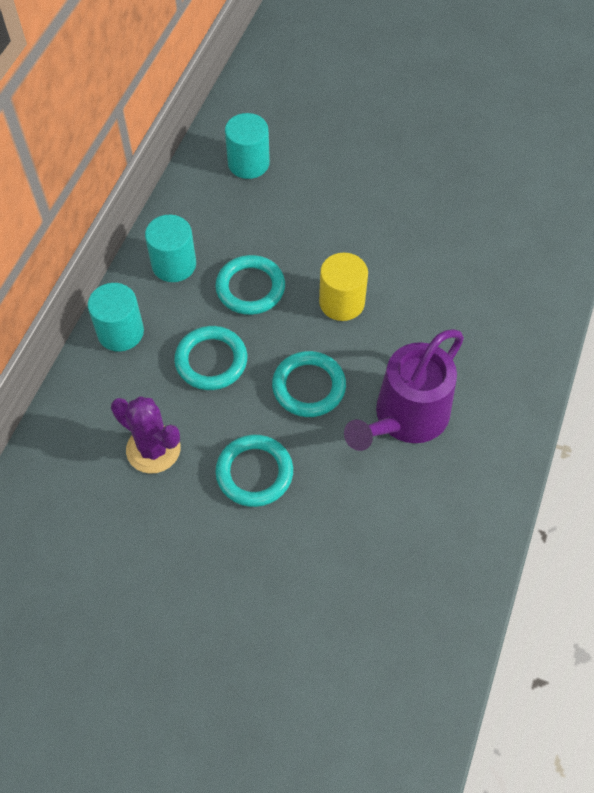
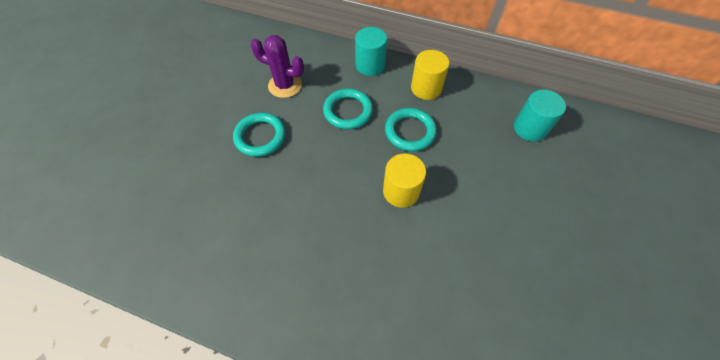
camera: 90 degrees right, 0 degrees up
(153, 449) = (285, 85): purple cactus -> purple cactus turned 75 degrees clockwise
(174, 264) = (426, 88): turquoise cylinder -> yellow cylinder
(308, 387) = (324, 168): turquoise ring -> none
(405, 418) = (292, 234): purple watering can -> none

